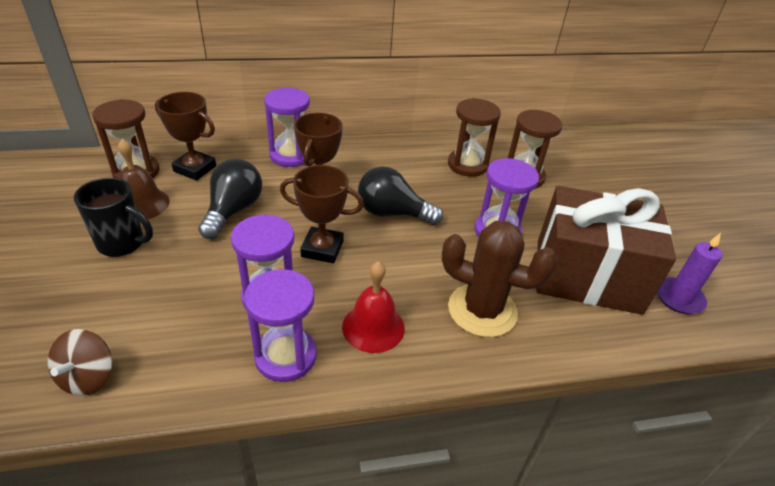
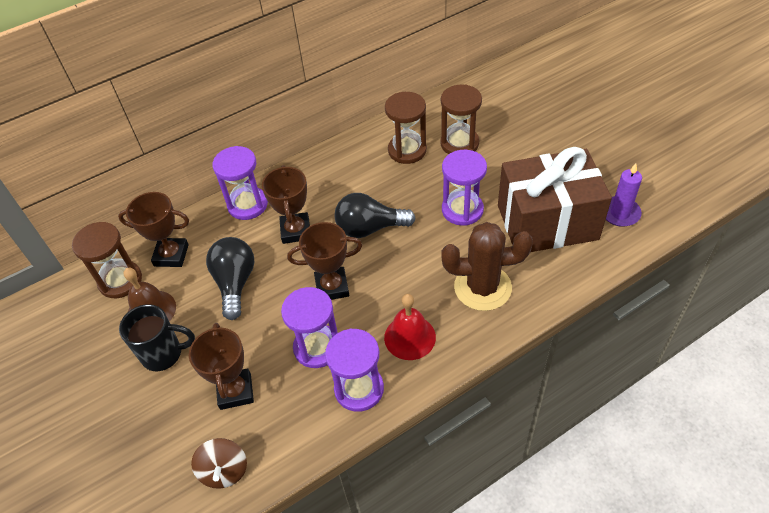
camera: 15 degrees left, 10 degrees up
(160, 304) = (235, 391): none -> brown trophy

